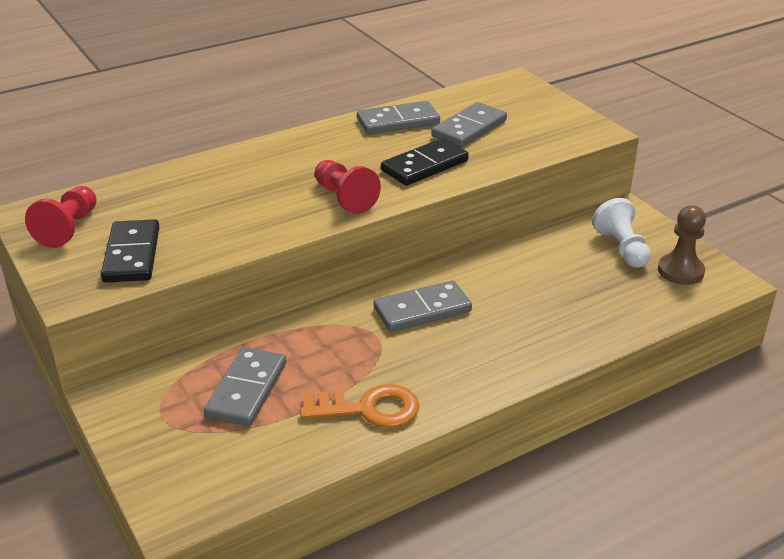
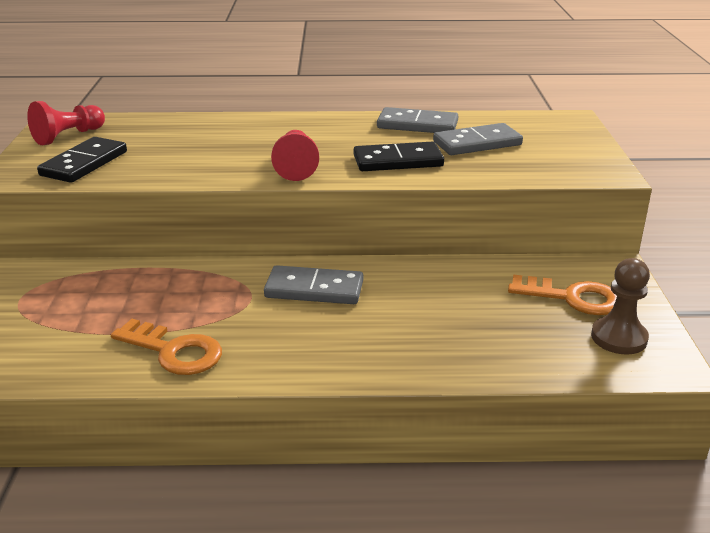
camera: 30 degrees right, 5 degrees down
(247, 390) = (100, 302): grey domino -> none
(621, 248) = (573, 298): white pawn -> orange key

